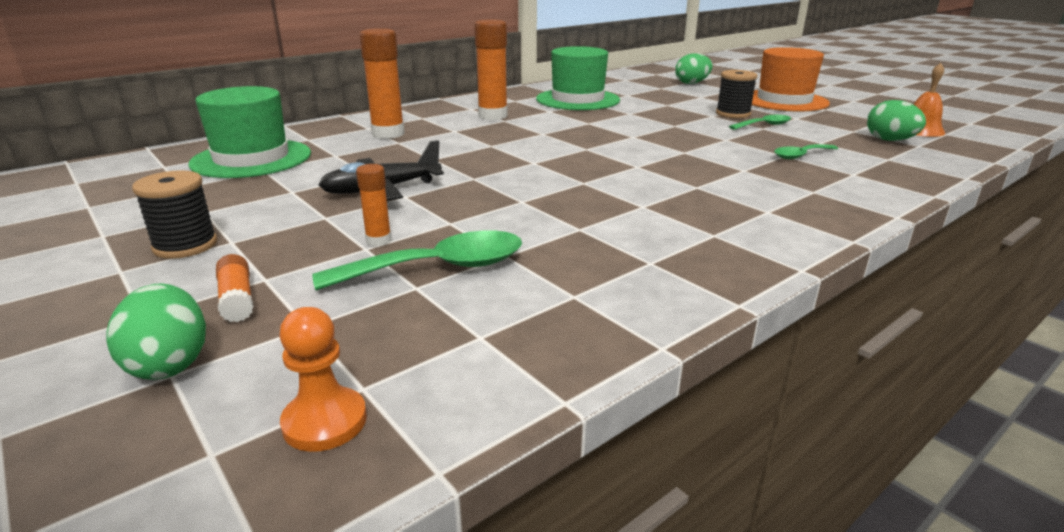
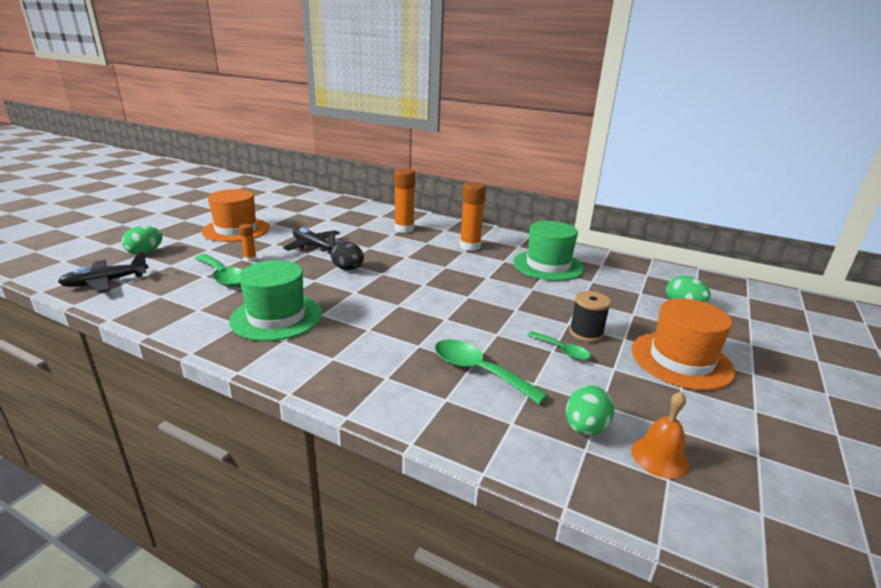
camera: 65 degrees right, 0 degrees up
(185, 246) = (236, 230): black spool -> orange hat
(237, 299) = (191, 249): orange glue stick -> none
(251, 159) = (341, 213): green hat -> green hat (276, 317)
(325, 421) = (106, 282): orange pawn -> black plane
(500, 177) = (348, 269): none -> black egg
(800, 156) = (478, 371): green spoon -> green spoon, size x1.68

